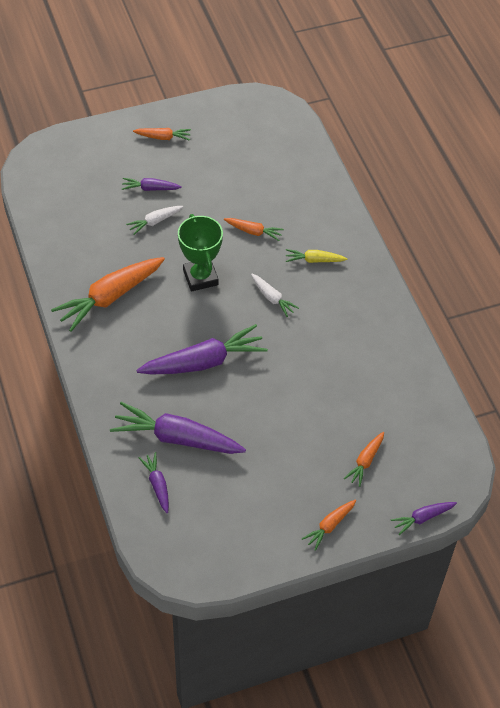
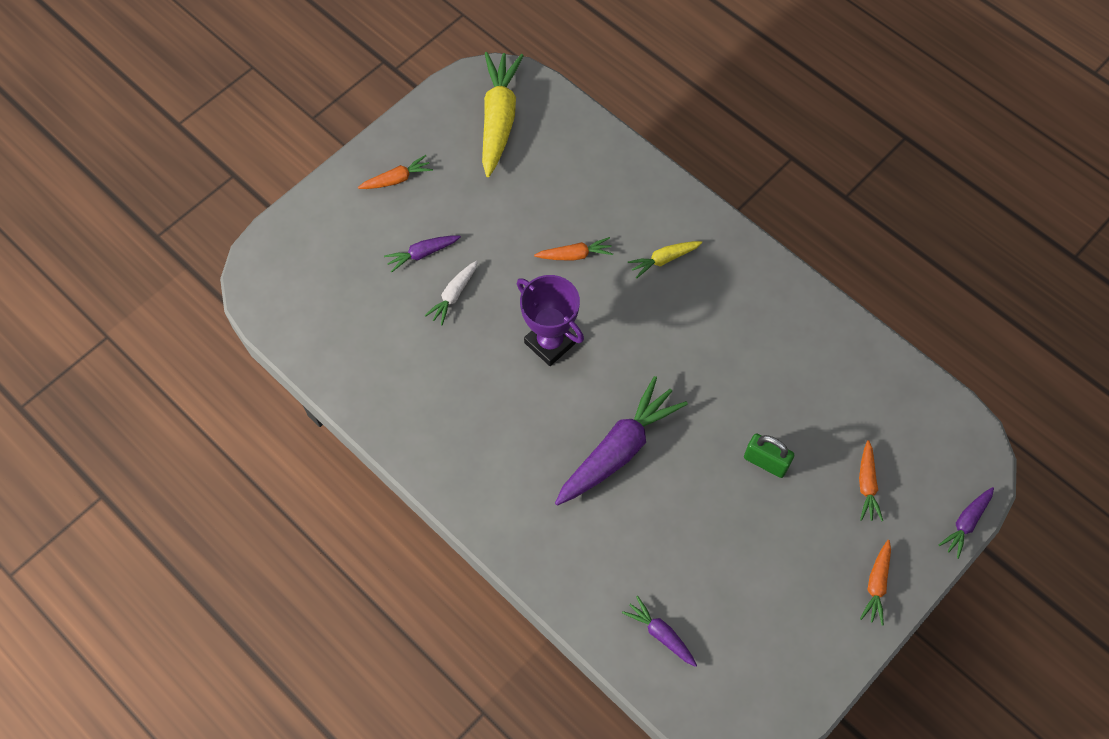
camera: 25 degrees left, 10 degrees up
(110, 297) = (460, 419): orange carrot -> none
(177, 438) = (646, 562): purple carrot -> none
(200, 277) = (550, 343): green trophy -> purple trophy
(256, 128) = (499, 119): none -> yellow carrot
(272, 298) = (646, 330): white carrot -> none
(302, 415) = (765, 462): none -> green padlock

